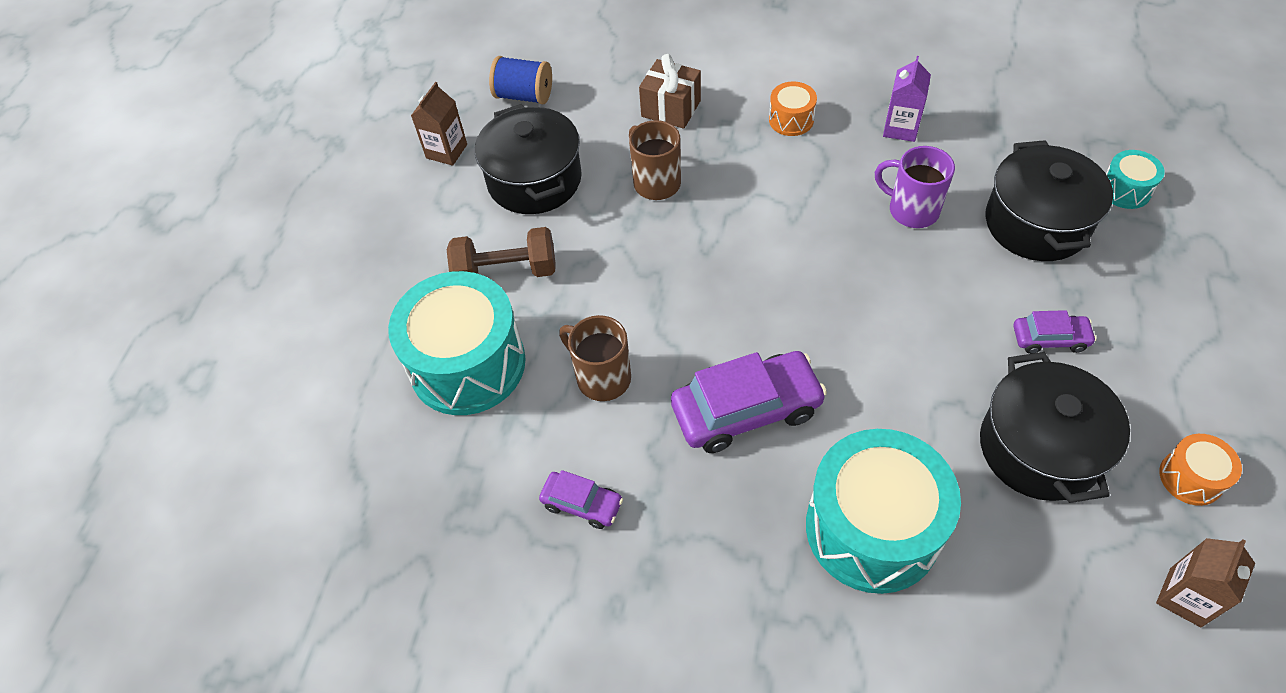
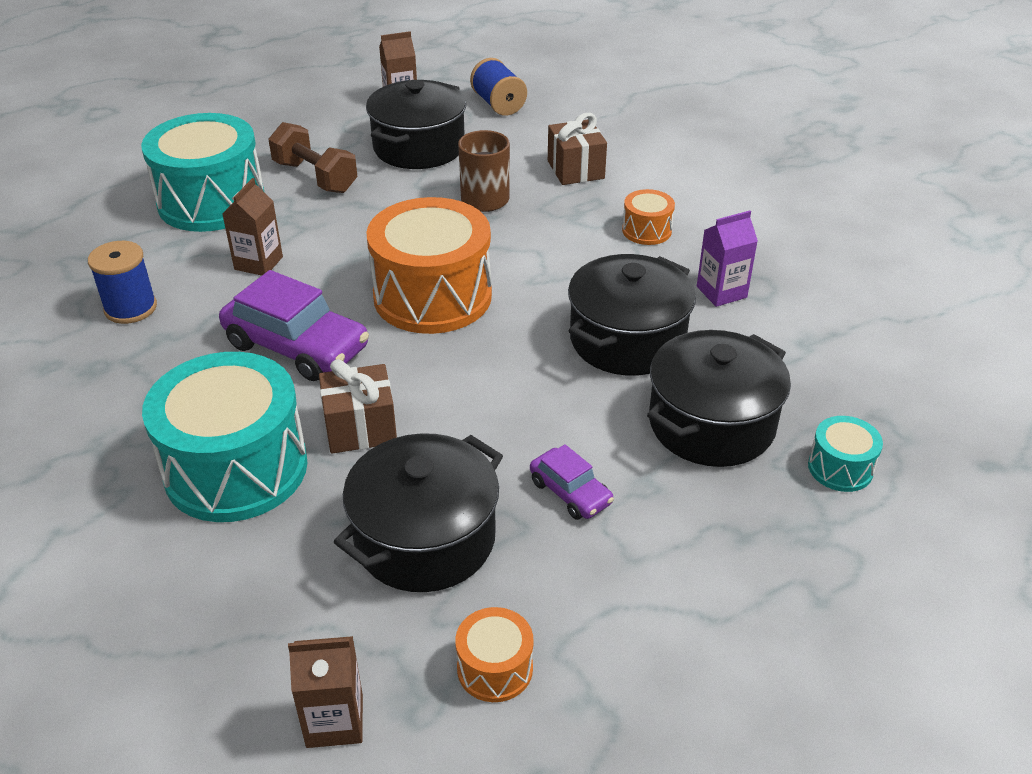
camera: 45 degrees right, 15 degrees down
(582, 504) = (130, 308): purple car -> blue spool
(601, 377) = (258, 263): brown mug -> brown carton
(757, 288) = (432, 296): none -> orange drum
(886, 421) = (360, 428): none -> brown gift
(911, 210) = (627, 340): purple mug -> black pot

